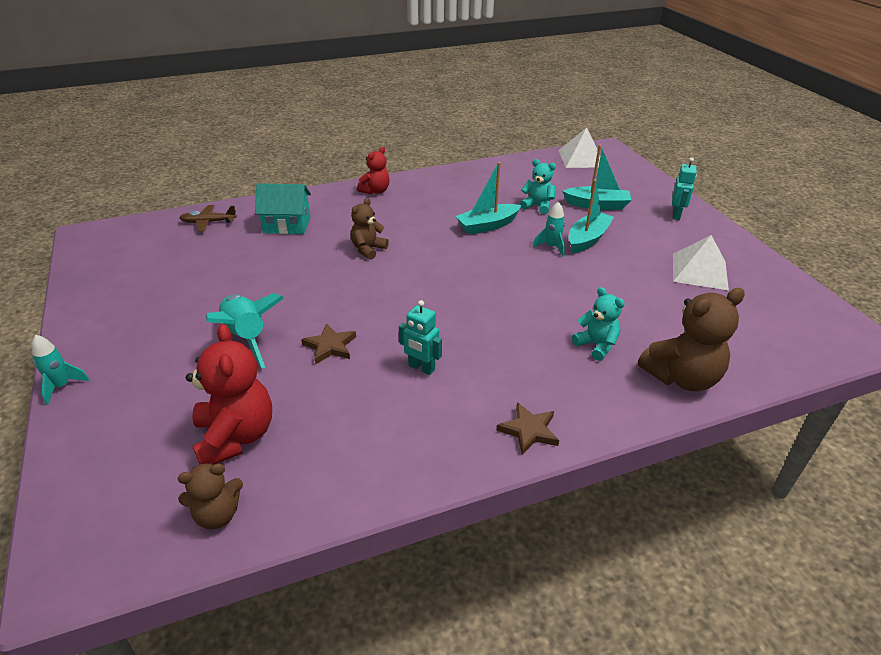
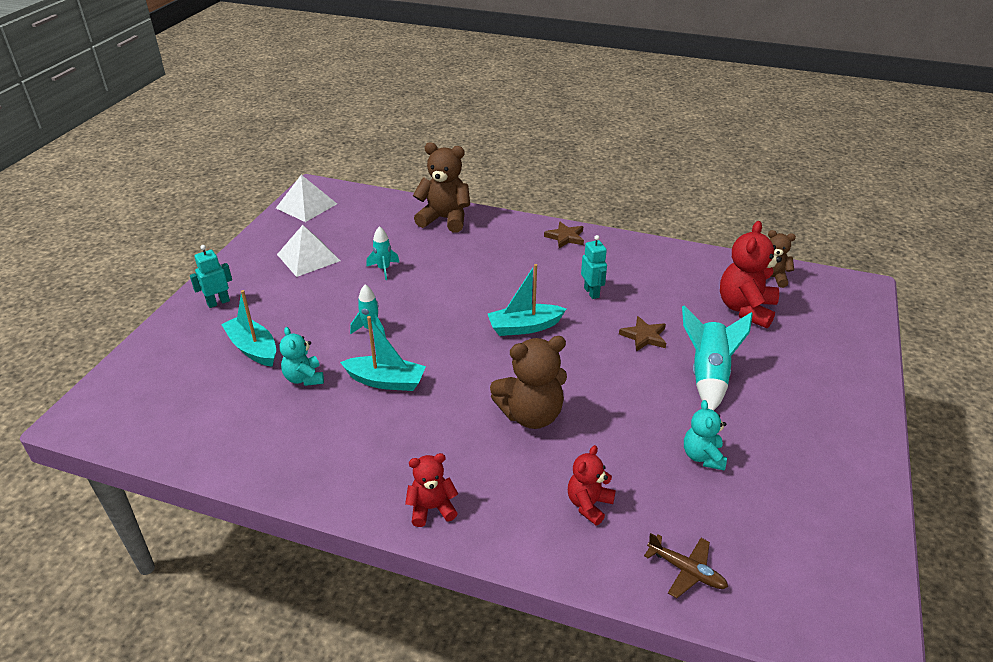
camera: 140 degrees left, 0 degrees up
(61, 386) = (878, 404): turquoise rocket -> turquoise rocket (384, 269)
(287, 225) = (589, 504): turquoise house -> red teddy bear
(368, 249) = (531, 415): brown teddy bear -> brown teddy bear, size x1.70
(581, 158) = (133, 419): white pyramid -> white pyramid (306, 206)
(587, 239) = (330, 320): turquoise boat -> turquoise boat (524, 327)
(596, 345) = (463, 253): turquoise teddy bear -> turquoise teddy bear (702, 456)

